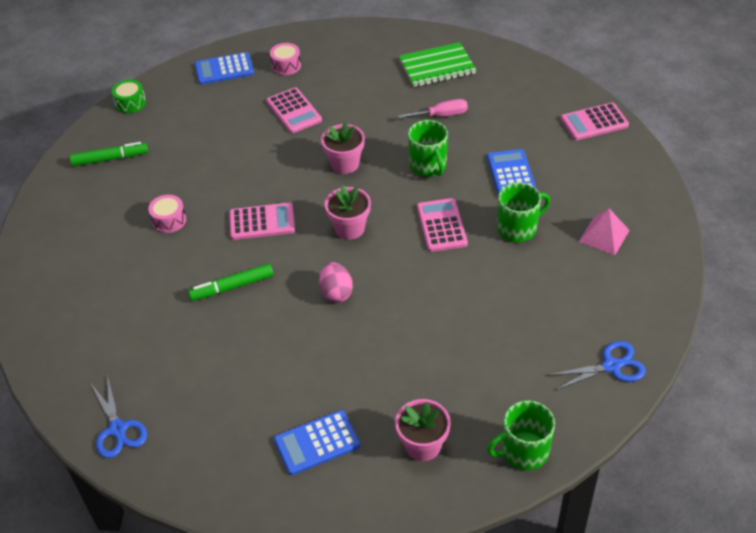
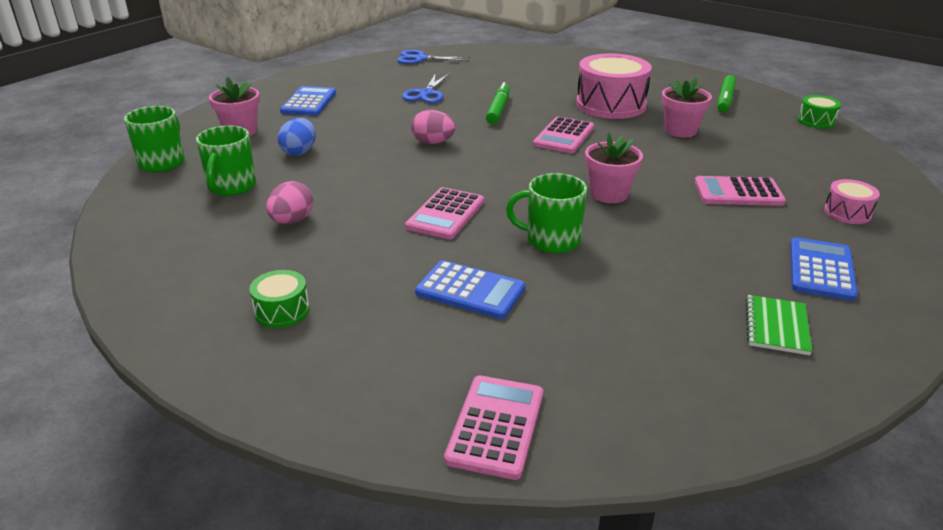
camera: 120 degrees right, 15 degrees down
(169, 220) = (611, 105): pink drum -> pink drum, size x2.06
(224, 69) = (859, 175): blue calculator -> blue calculator (821, 270)
(349, 228) = (505, 169): pink flower pot -> pink flower pot (680, 131)
(424, 368) = (299, 152): none -> blue egg
(437, 67) = (776, 326): green notebook -> green notebook, size x0.65
(441, 115) = (646, 285): pink screwdriver -> none
(441, 225) = (446, 214): pink calculator -> pink calculator turned 90 degrees clockwise
(518, 228) = (378, 257): green mug -> green mug (231, 186)
(522, 296) = (292, 221): none -> pink egg
(604, 235) = (282, 311): pink pyramid -> green drum
(611, 366) = (144, 232): blue scissors -> blue scissors (426, 93)

